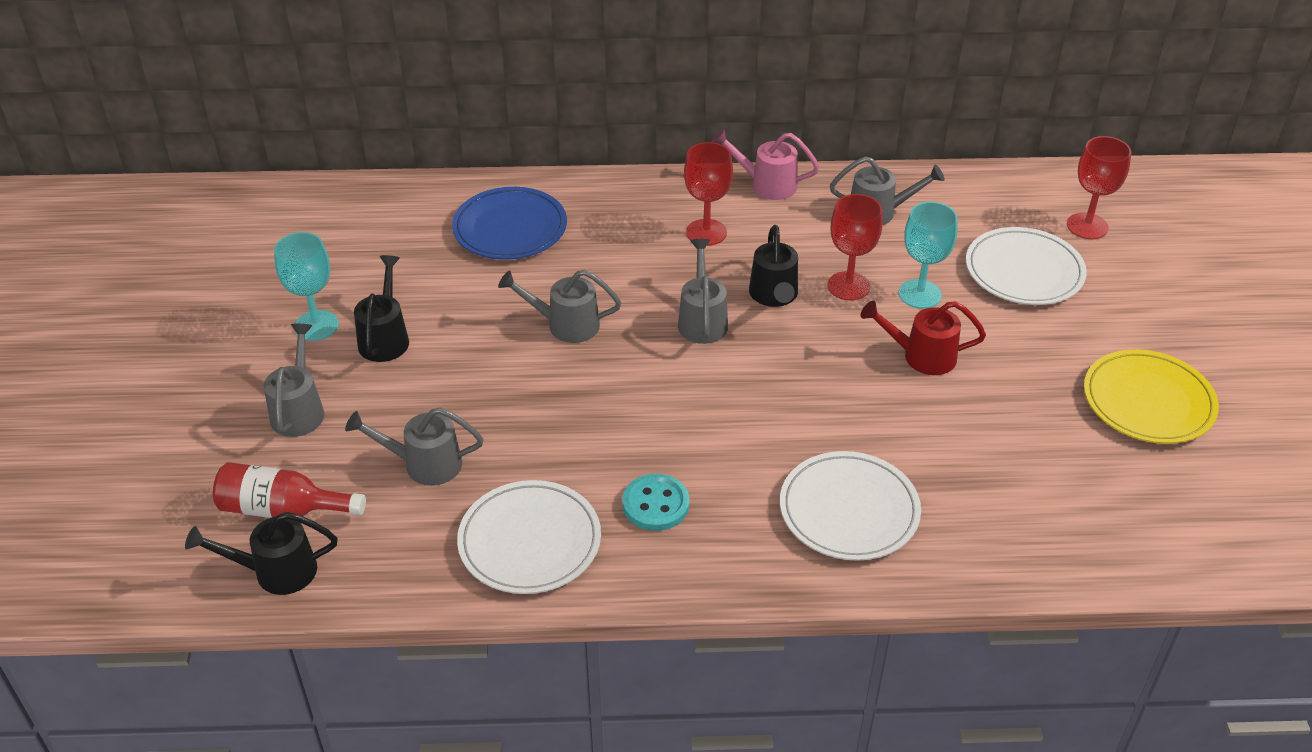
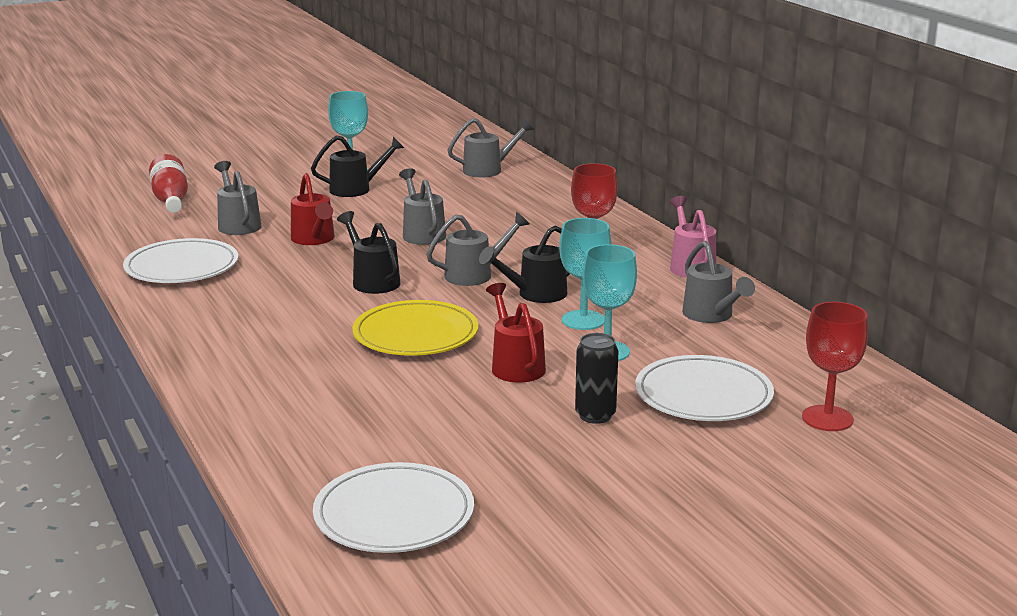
camera: 65 degrees right, 20 degrees down
(276, 571) = (116, 210): black watering can -> black watering can (372, 281)
(299, 410) = (265, 184): grey watering can -> grey watering can (488, 170)
(510, 228) = (517, 196): blue plate -> none
(522, 411) = (314, 239): none -> red watering can
(655, 504) = (245, 297): turquoise button -> none
(848, 286) = (583, 320): red goblet -> turquoise goblet
(849, 510) = (285, 366): white plate -> white plate (394, 515)
(1036, 340) = (595, 415): none -> black can
(1148, 401) = (556, 488): yellow plate -> yellow plate (415, 334)

